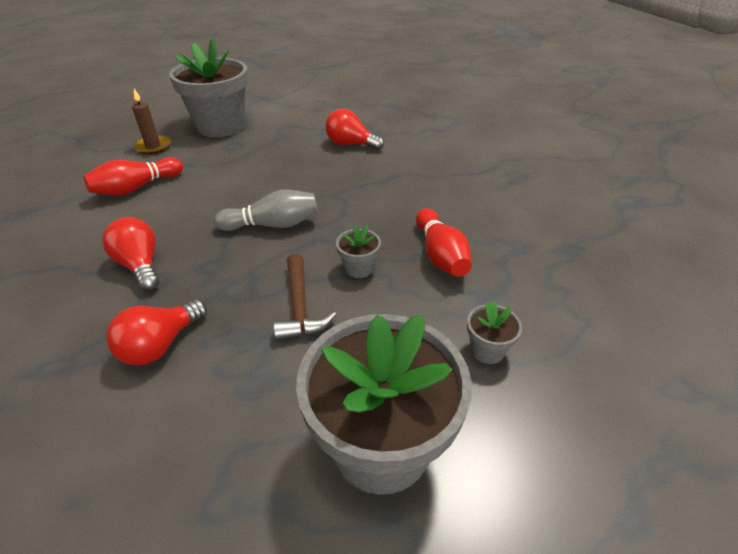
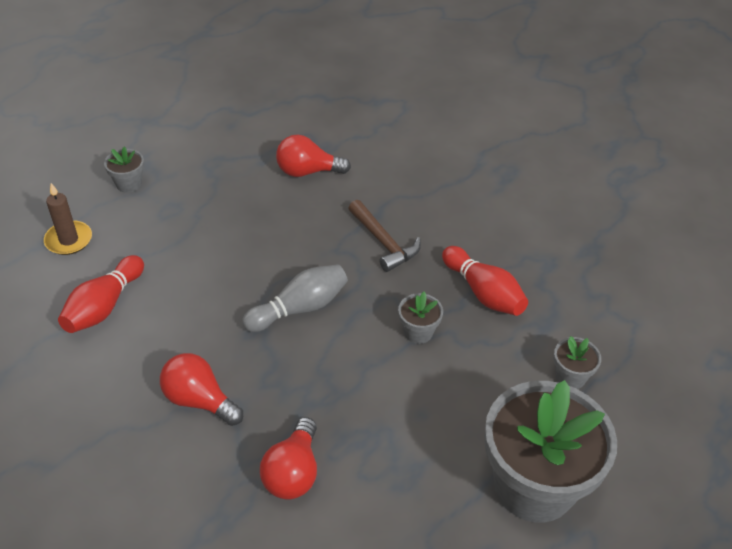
camera: 25 degrees left, 5 degrees up
(221, 126) = (129, 184): grey flower pot -> grey flower pot, size x0.41
(300, 307) = (392, 391): brown hammer -> brown hammer (384, 243)

